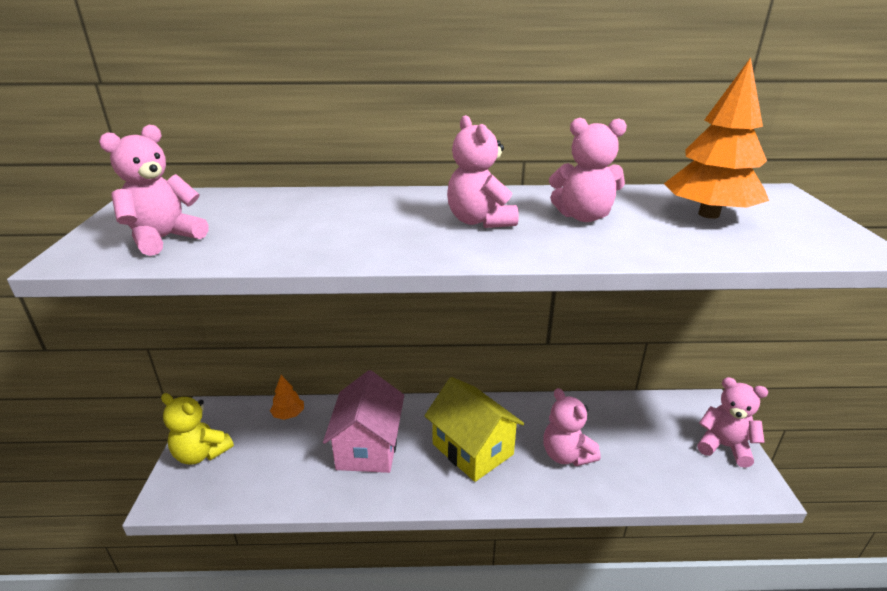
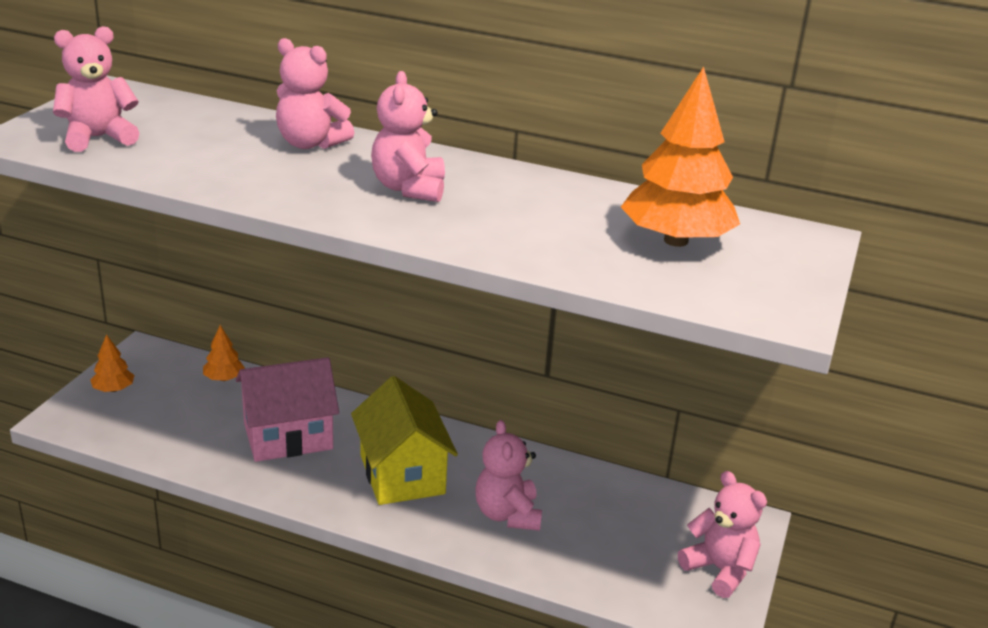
camera: 20 degrees right, 0 degrees up
(201, 453) = (113, 389): yellow teddy bear -> orange tree
(368, 447) = (288, 436): pink house -> pink house turned 45 degrees clockwise
(583, 216) = (527, 209): pink teddy bear -> pink teddy bear (310, 144)

